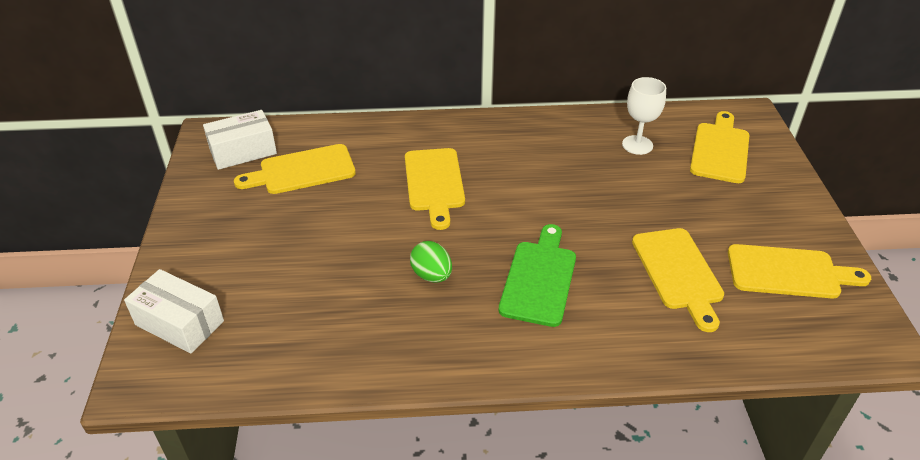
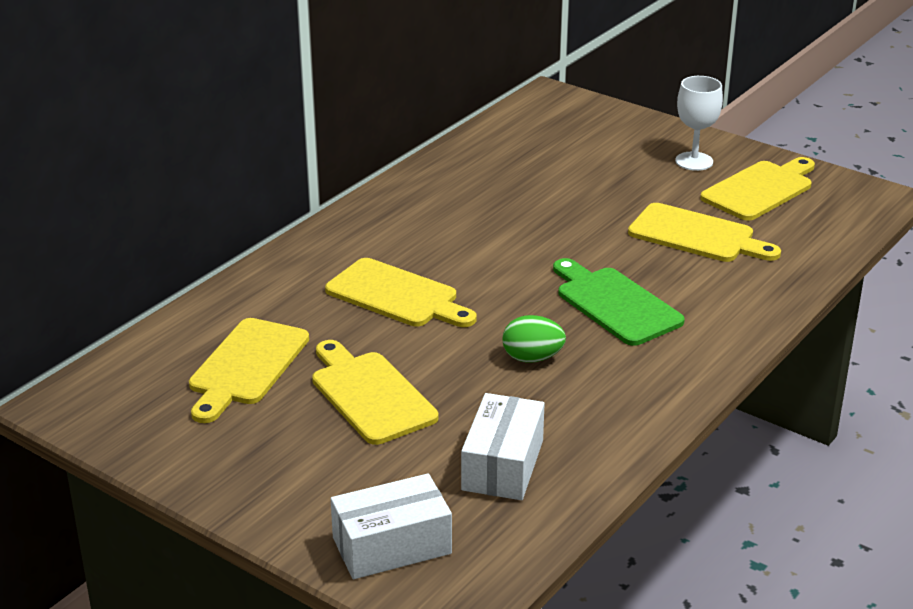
camera: 50 degrees left, 10 degrees down
(243, 151) = (141, 392): white box -> white box (502, 465)
(637, 145) = (508, 166): white goblet -> white goblet (694, 161)
(720, 150) = (576, 134): yellow cutting board -> yellow cutting board (370, 394)

